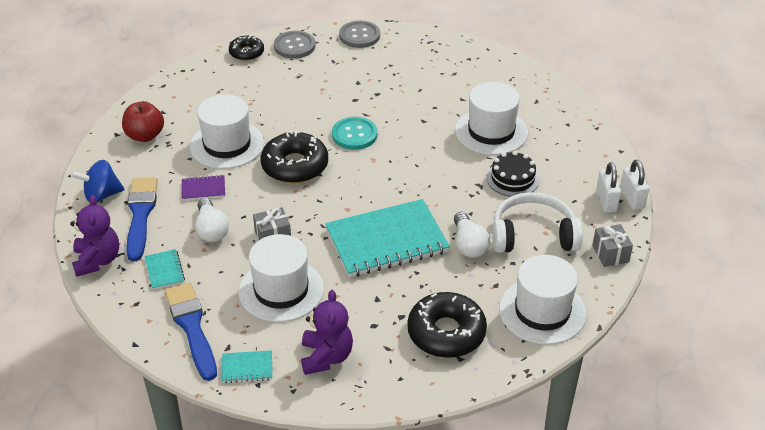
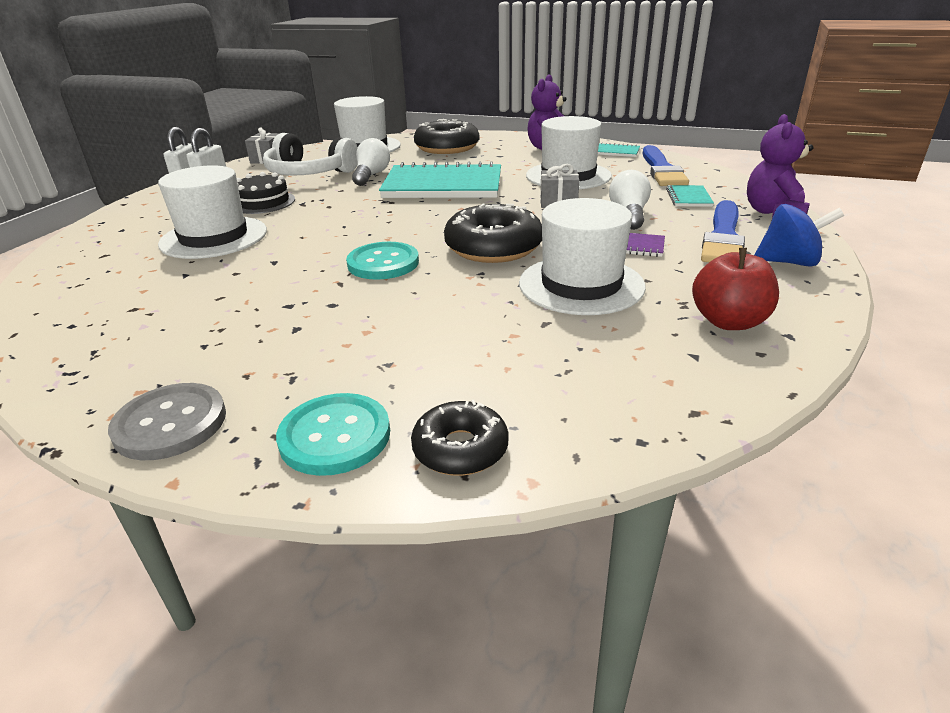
camera: 155 degrees left, 10 degrees down
(294, 46) = (335, 436): grey button -> turquoise button

